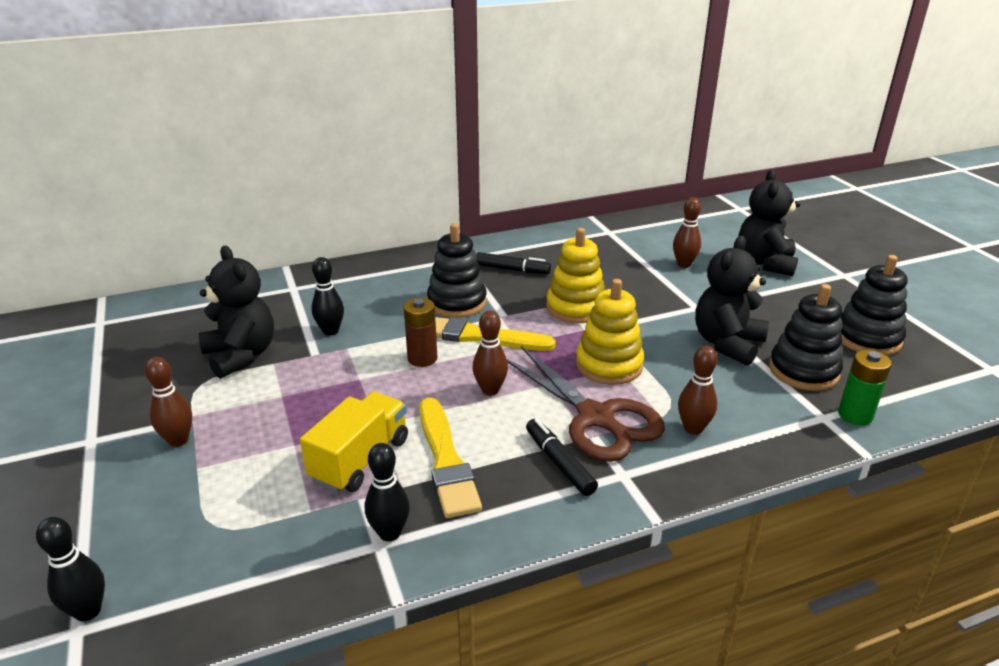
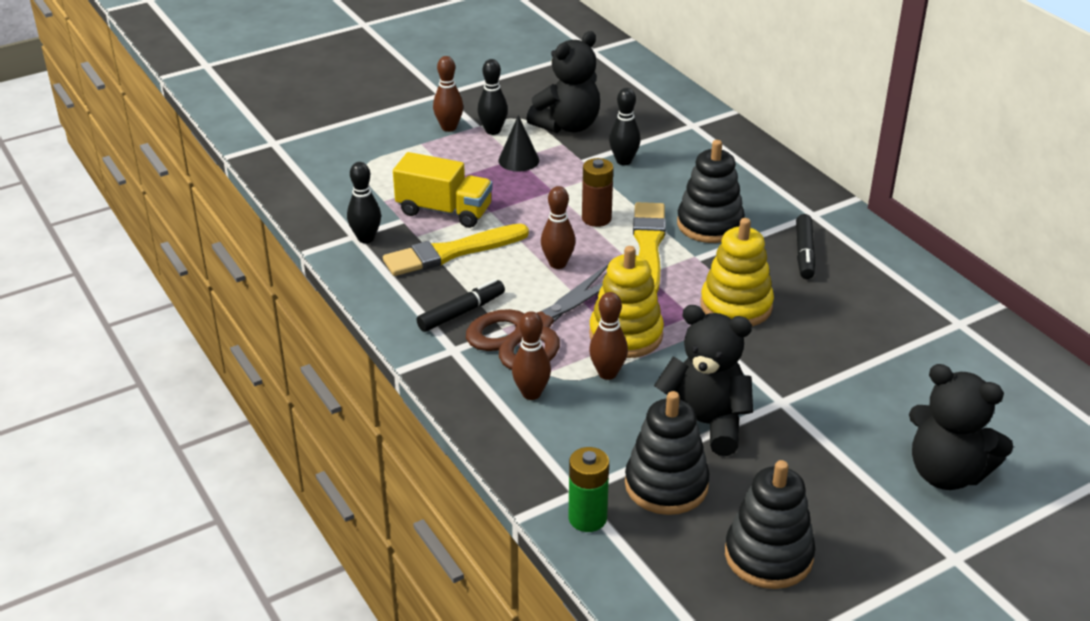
camera: 80 degrees right, 5 degrees up
(88, 611) = (288, 141): black bowling pin -> black bowling pin (493, 131)
(287, 395) = (518, 160): none -> black cone
(684, 264) = (897, 392): brown bowling pin -> brown bowling pin (607, 373)
(765, 263) = (946, 473): black teddy bear -> black teddy bear turned 150 degrees counterclockwise

